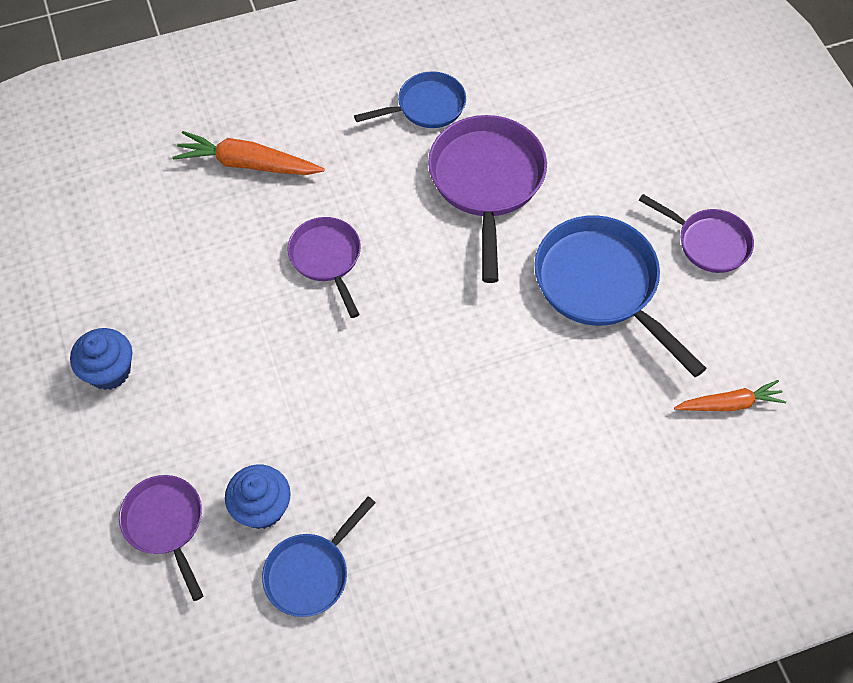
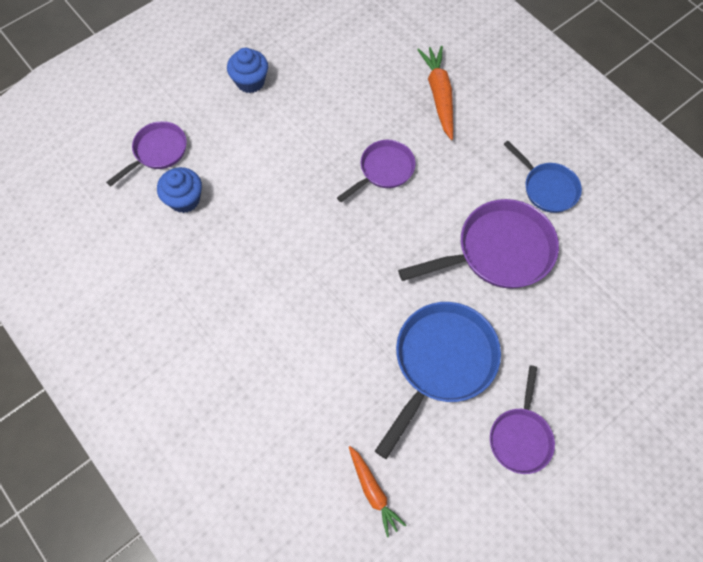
camera: 70 degrees right, 5 degrees up
(311, 572) = (149, 243): blue pan -> none

